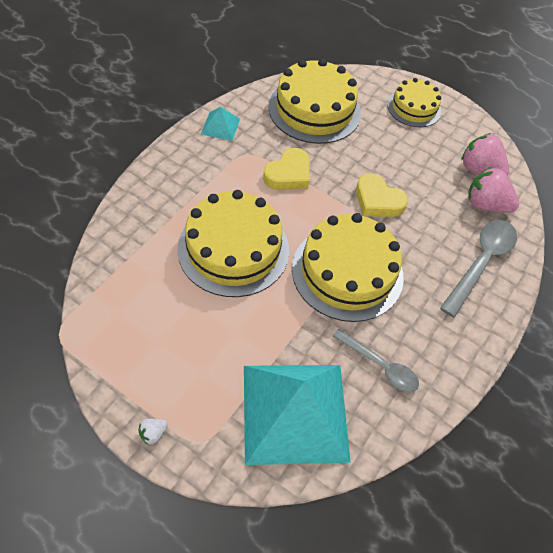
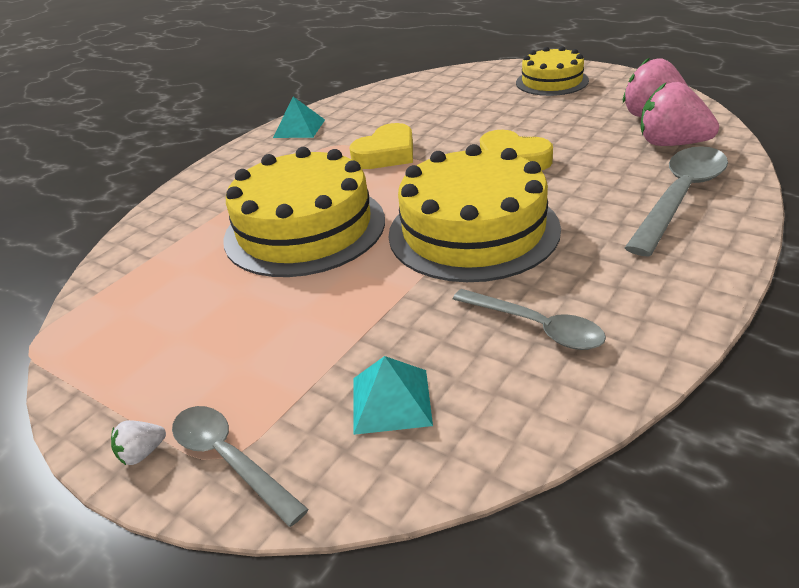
camera: 10 degrees right, 20 degrees down
(205, 443) = (229, 459): none -> grey spoon
(295, 412) = (391, 401): turquoise pyramid -> turquoise pyramid, size x0.43
(314, 110) = (421, 100): yellow cake -> none

